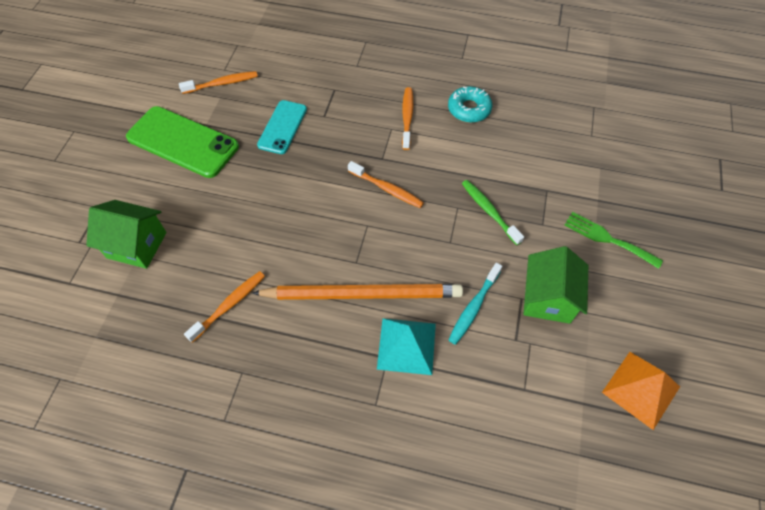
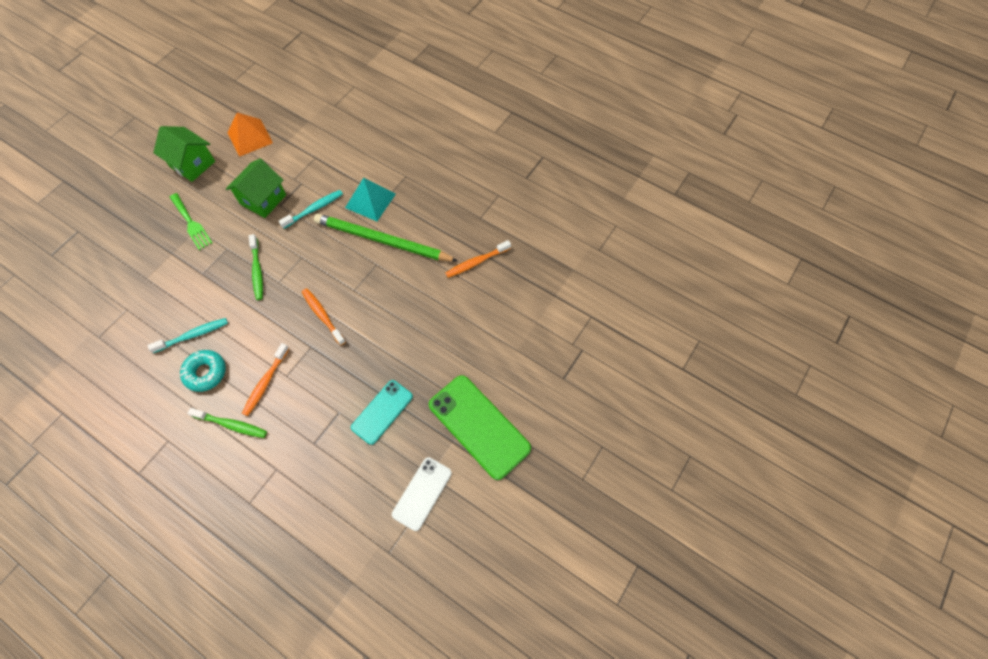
camera: 160 degrees left, 5 degrees up
(137, 245) = (536, 331): green house -> green house (192, 164)
(222, 83) = (422, 493): orange toothbrush -> white phone
(362, 294) = (382, 240): orange pencil -> green pencil
(415, 81) = (231, 425): none -> green toothbrush
(506, 133) = (193, 335): none -> turquoise toothbrush

